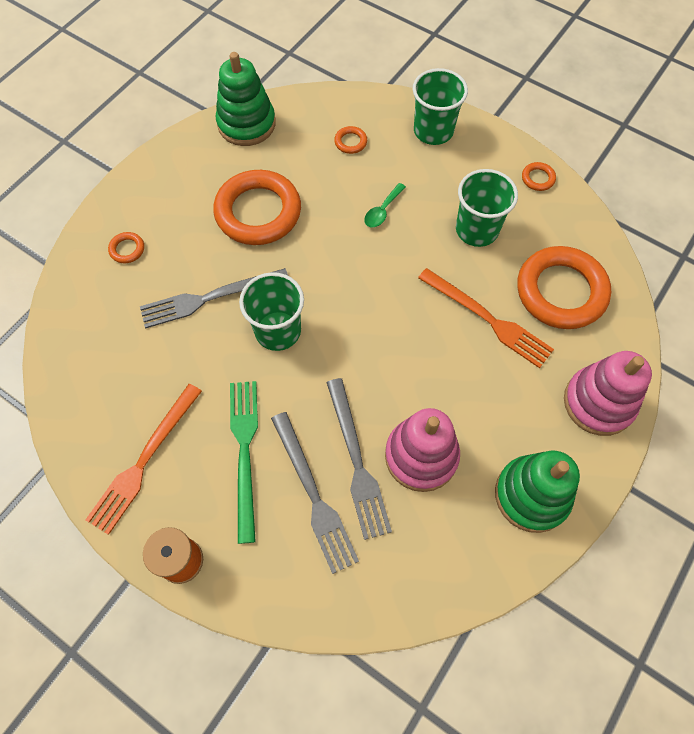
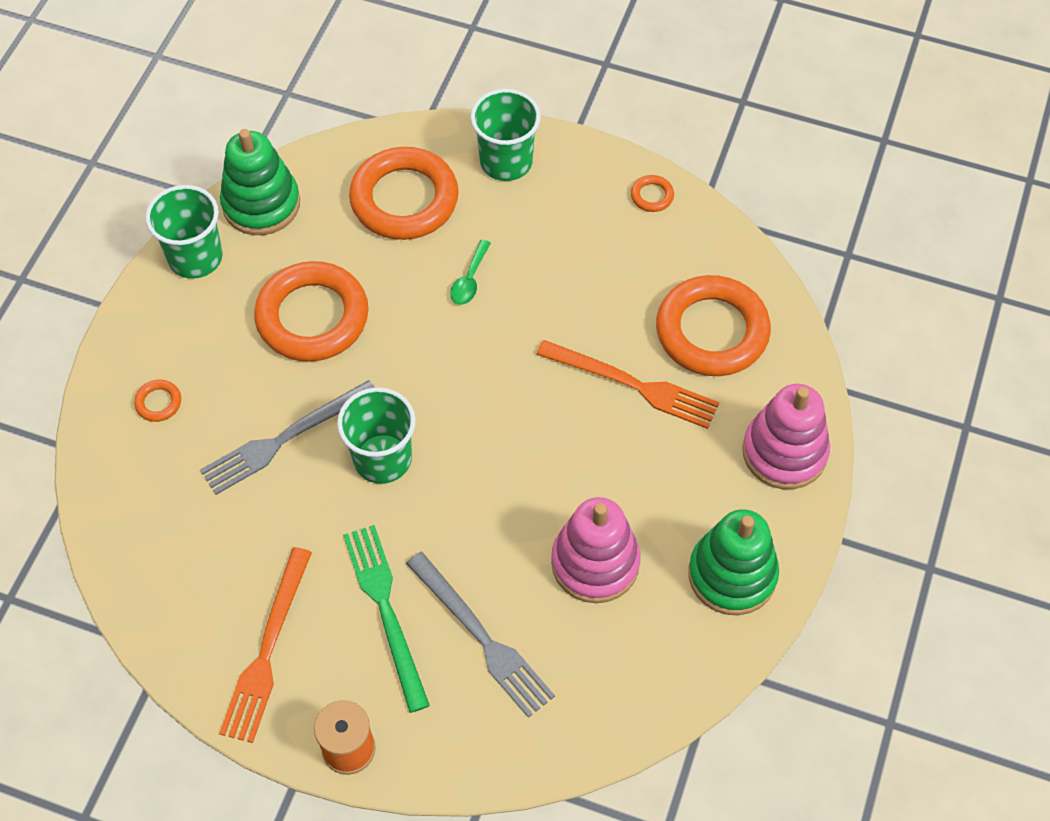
camera: 15 degrees left, 5 degrees down
(350, 142) = (404, 199): orange ring -> orange ring, size x2.50
(357, 461) = (522, 588): grey fork -> none
(476, 230) = (593, 278): green cup -> green cup (195, 257)

